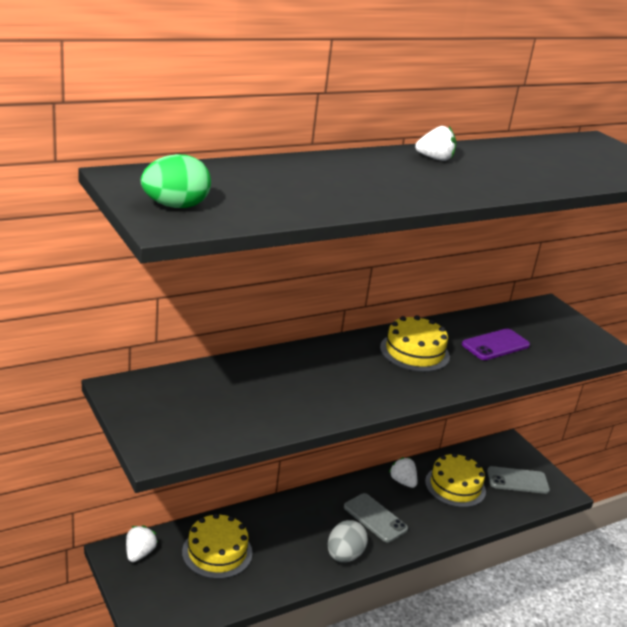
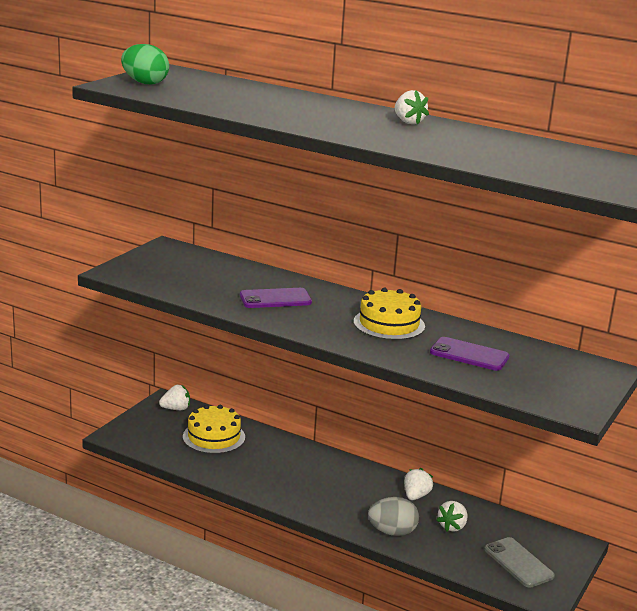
camera: 60 degrees right, 5 degrees down
(318, 383) = (275, 299): none -> purple phone
(344, 555) = (279, 492): grey egg -> grey egg (392, 532)
(375, 518) = (346, 494): grey phone -> none
(455, 486) = (452, 526): yellow cake -> white strawberry

